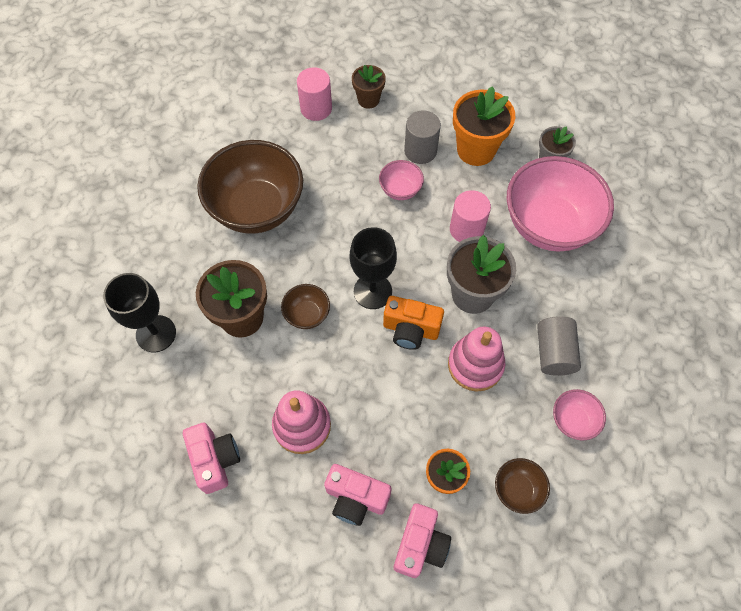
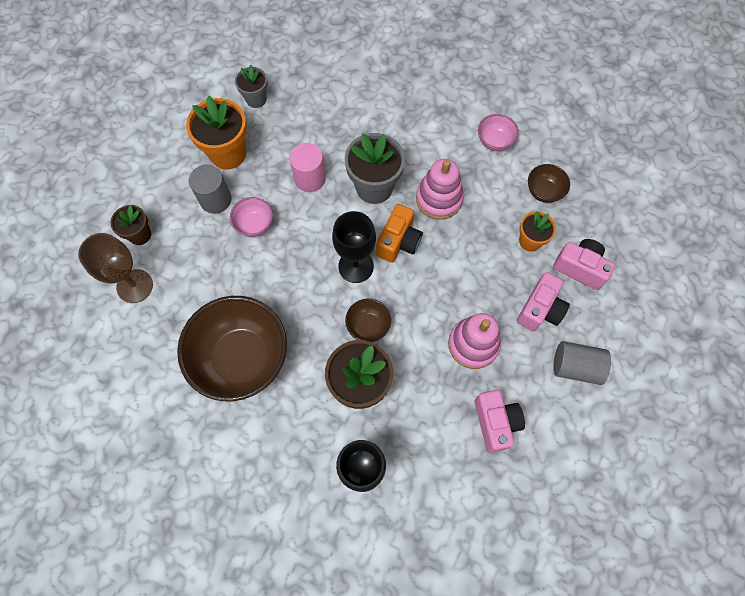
camera: 80 degrees left, 5 degrees up
(215, 460) = (495, 423): pink camera -> pink camera turned 90 degrees clockwise
(316, 108) = (135, 286): pink cylinder -> brown goblet
(548, 225) = (320, 116): pink bowl -> none
(554, 353) = (437, 140): grey cylinder -> grey cylinder (575, 367)

